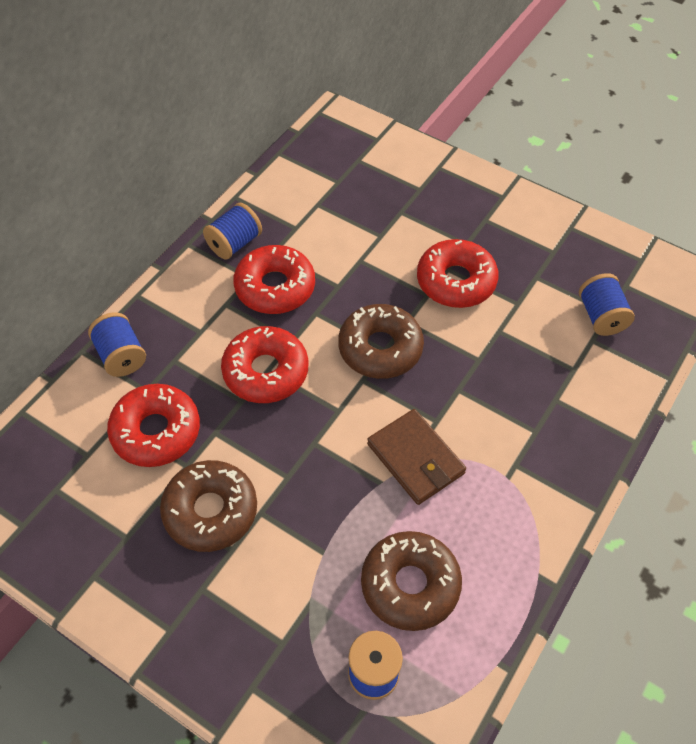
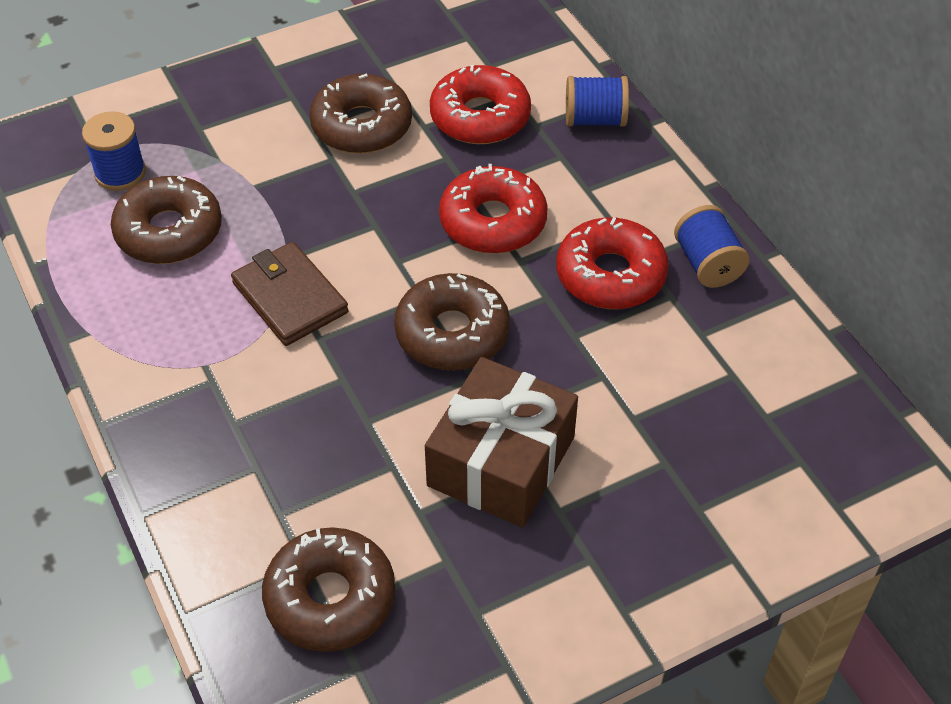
camera: 120 degrees right, 5 degrees down
(415, 459) = (290, 297): brown wallet -> brown wallet turned 60 degrees clockwise
(456, 281) = (501, 461): red donut -> brown gift
(601, 316) = (330, 598): blue spool -> brown donut

